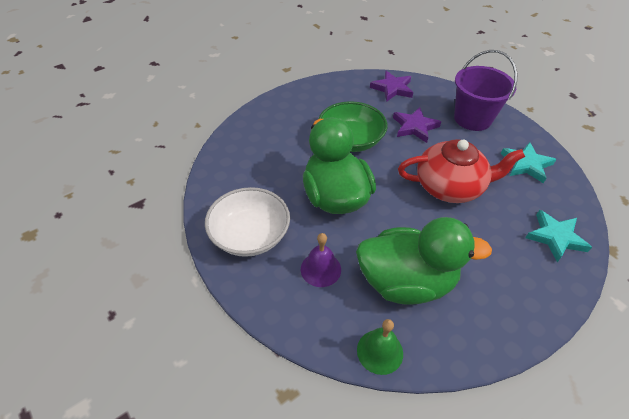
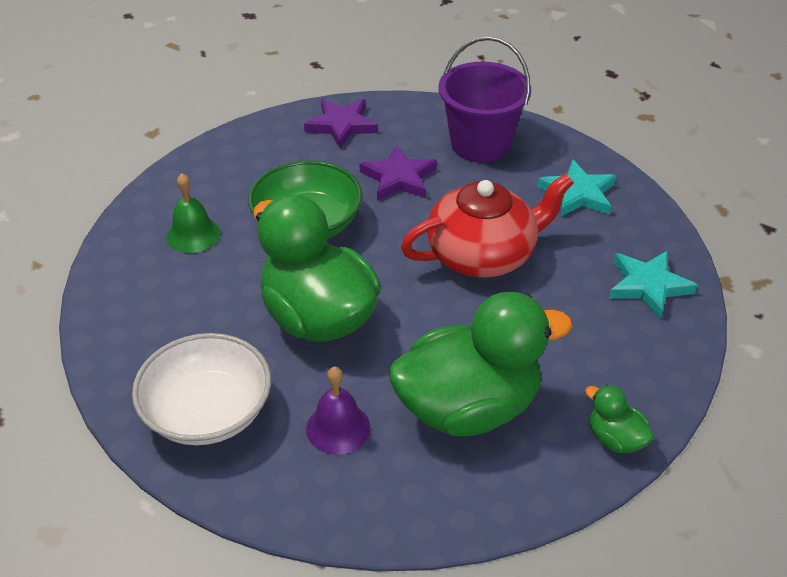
camera: 20 degrees left, 5 degrees down
(380, 351) = (466, 511): green bell -> green bell (193, 234)
(498, 336) = (615, 439): none -> green duck

